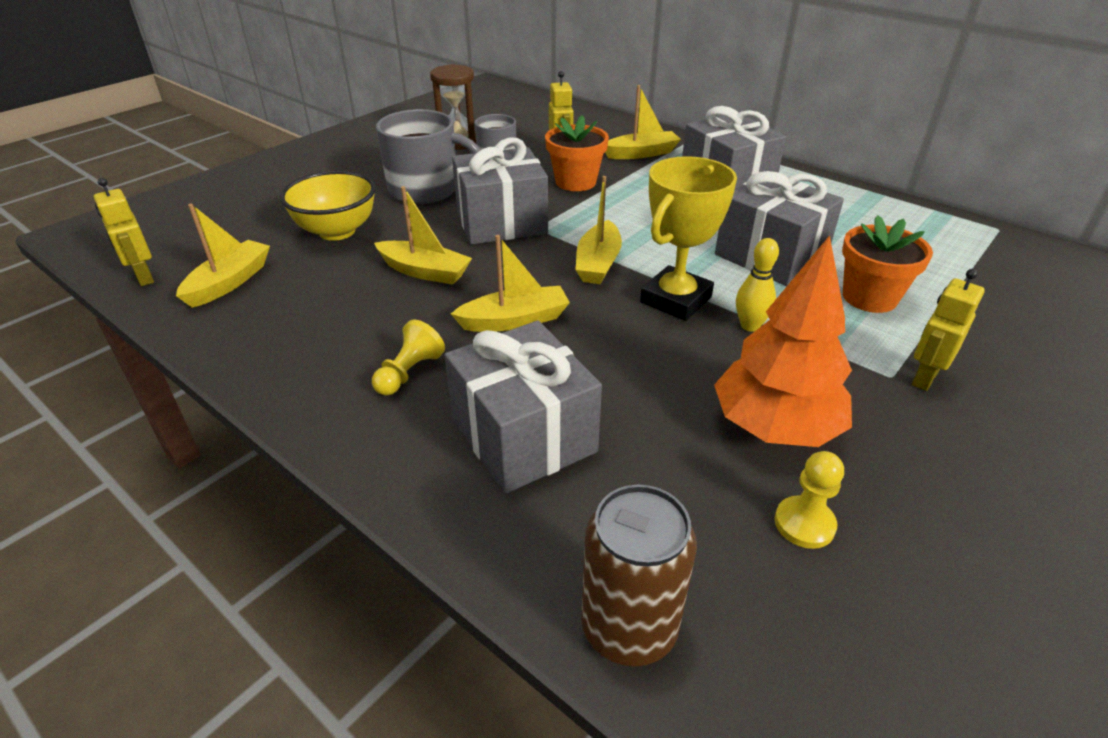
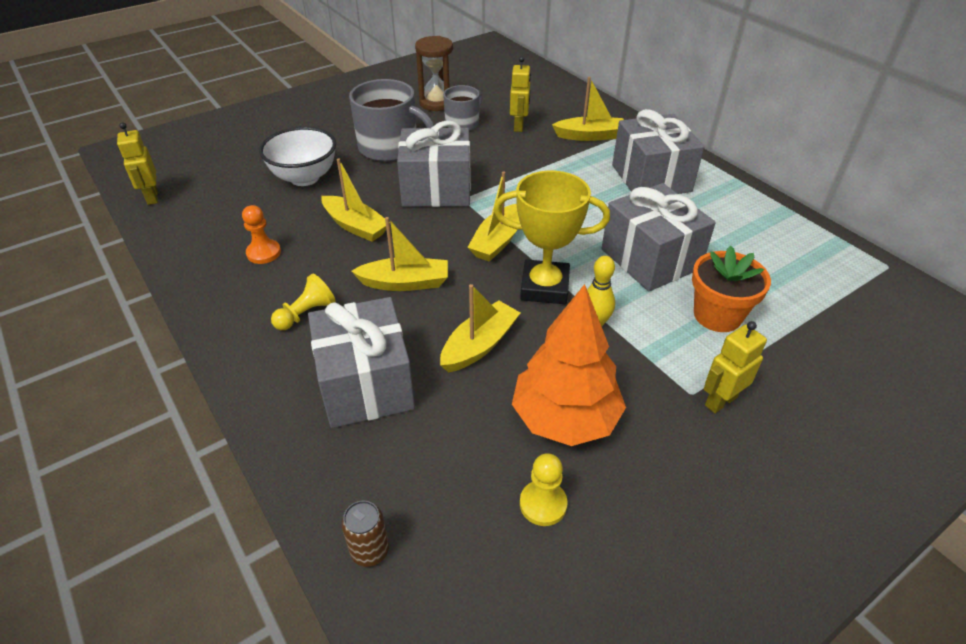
camera: 15 degrees right, 5 degrees up
(229, 282) = (209, 212): yellow boat -> yellow boat (479, 345)
(322, 316) = (264, 253): none -> orange pawn
(337, 231) = (304, 178): yellow bowl -> white bowl
(575, 182) = (517, 158): orange flower pot -> none
(629, 628) = (370, 550): brown can -> brown can, size x0.54
(675, 300) = (544, 287): yellow trophy -> yellow trophy turned 45 degrees clockwise

